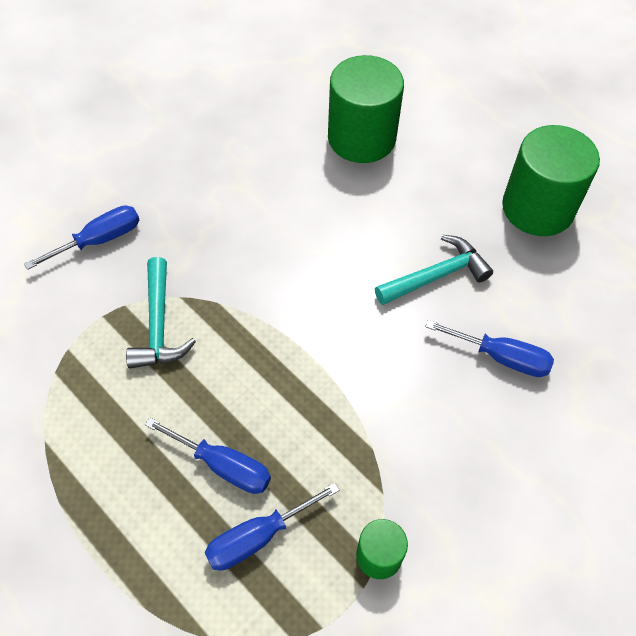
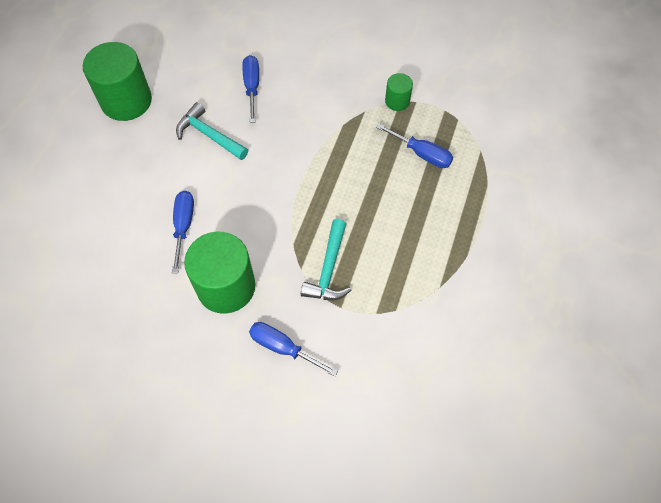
camera: 115 degrees left, 5 degrees up
(158, 325) = (328, 269): turquoise hammer -> turquoise hammer turned 135 degrees clockwise
(223, 466) = (396, 187): blue screwdriver -> blue screwdriver (184, 226)
(361, 138) = (103, 222): green cylinder -> green cylinder (226, 286)

